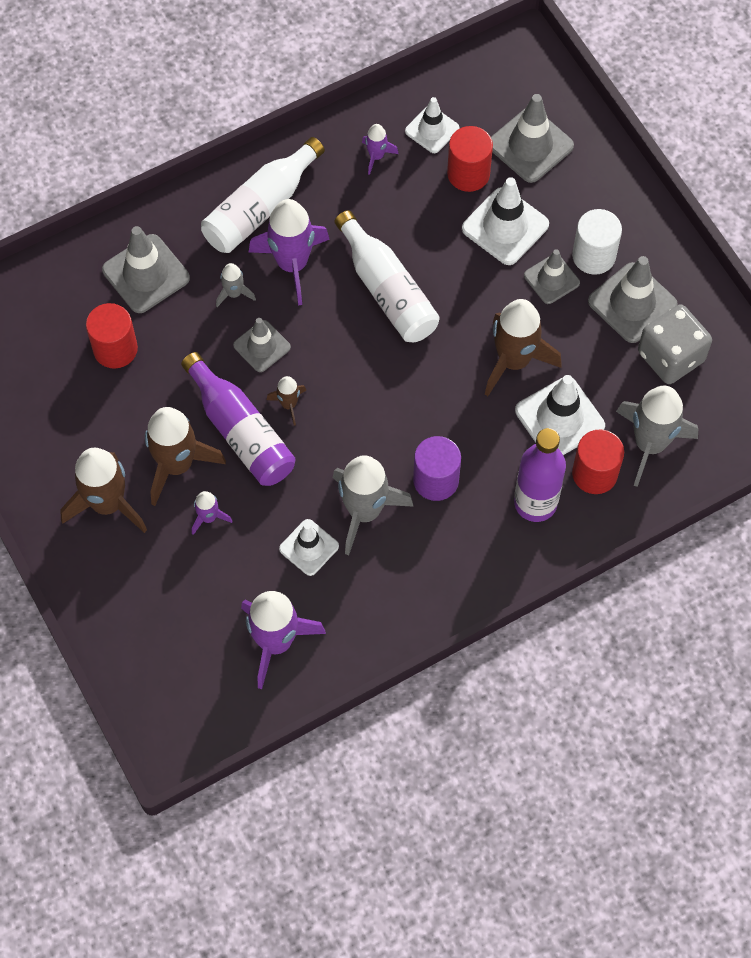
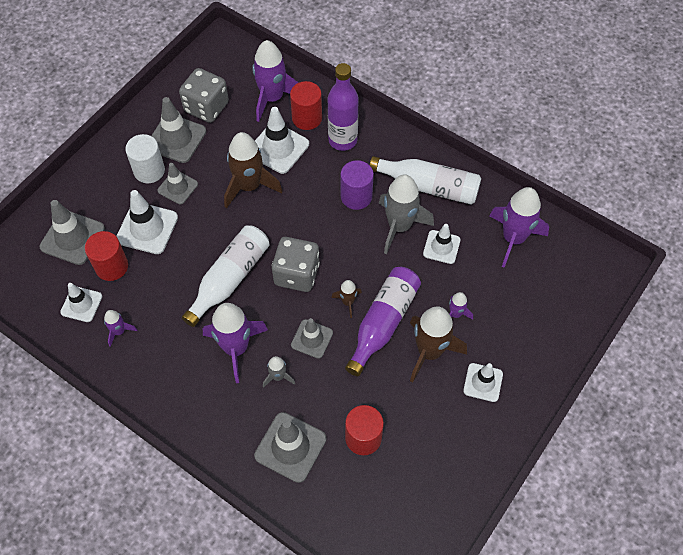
camera: 115 degrees left, 5 degrees down
(108, 504) = (483, 382): brown rocket -> white traffic cone
(260, 208) = (197, 391): white bottle -> white bottle (429, 186)
(356, 364) = (296, 274): none -> grey dice
(650, 444) = (272, 98): grey rocket -> purple rocket

